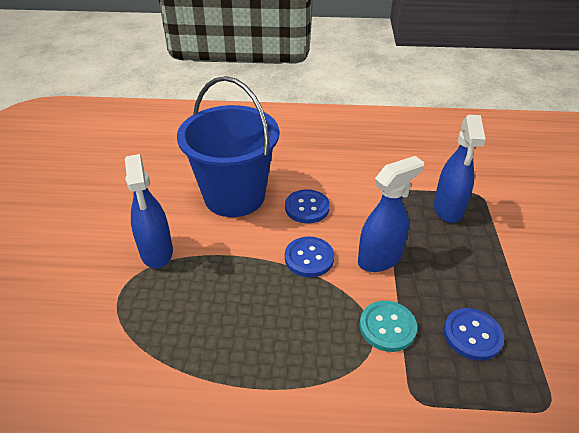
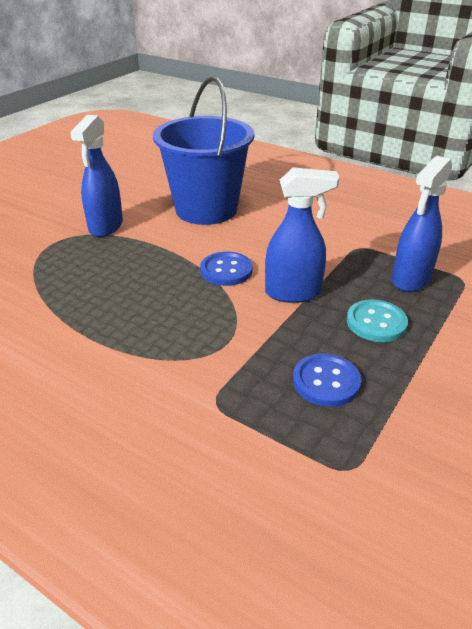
camera: 30 degrees right, 5 degrees down
(307, 207) = (263, 235): blue button -> none
(387, 327) = (245, 343): turquoise button -> turquoise button (376, 322)

